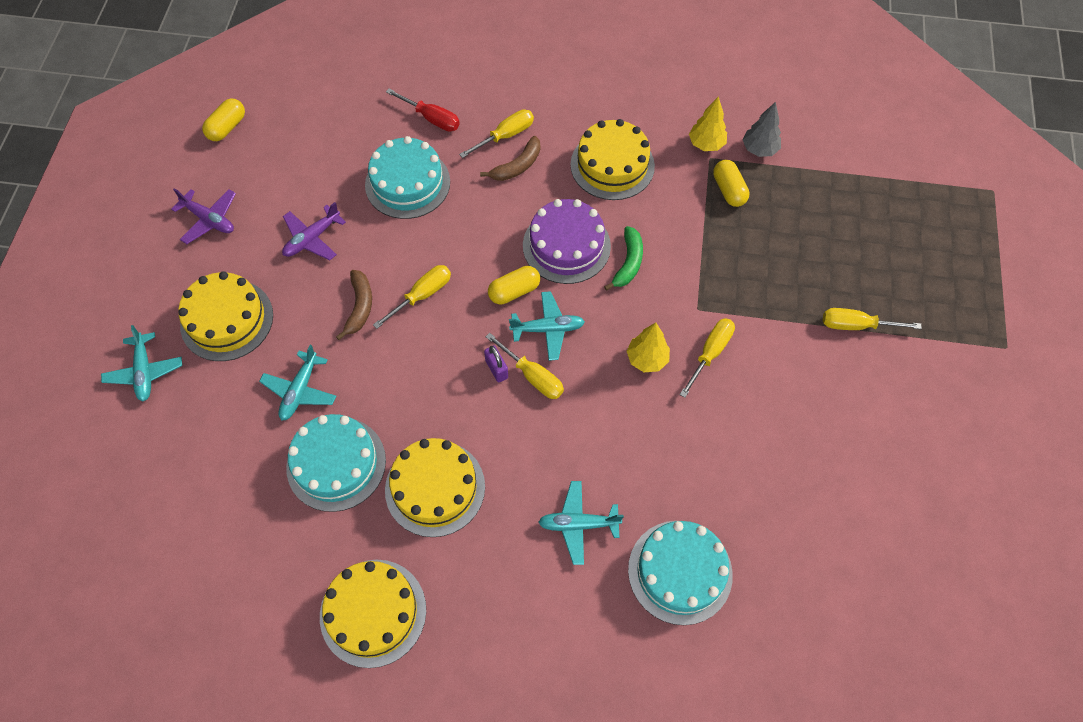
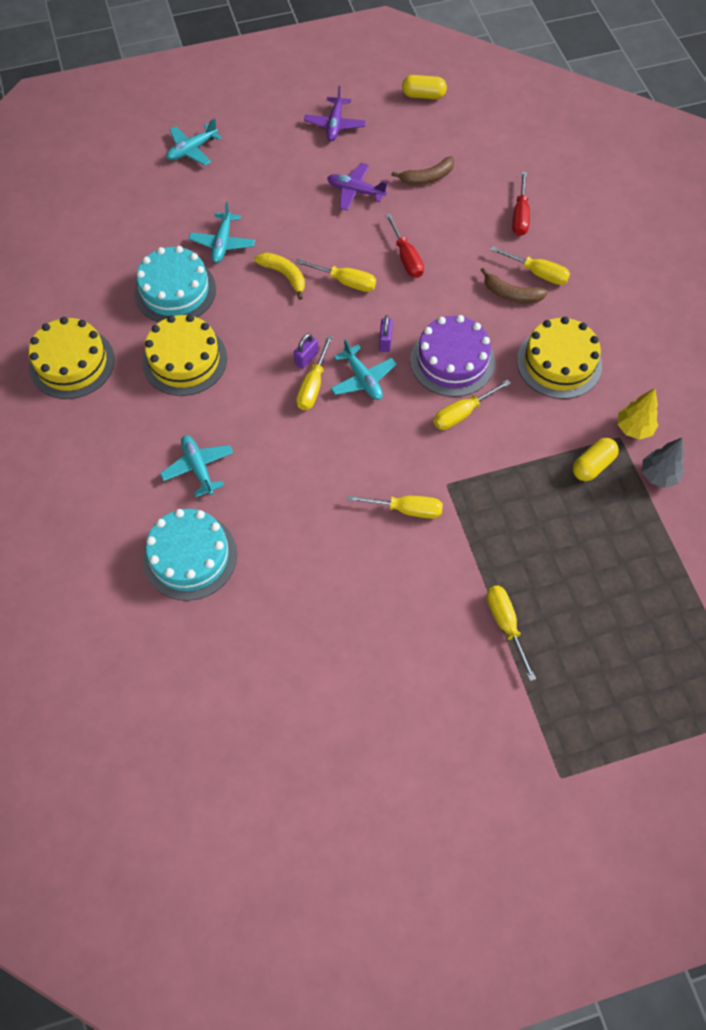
camera: 65 degrees right, 0 degrees up
(227, 320) = (257, 174): yellow cake -> none
(300, 390) = (222, 243): turquoise plane -> turquoise plane turned 75 degrees counterclockwise
(359, 307) = (312, 247): brown banana -> brown banana (427, 177)
(380, 348) = (284, 275): none -> yellow banana
(407, 183) = (445, 227): turquoise cake -> none
(424, 231) = (406, 257): none -> red screwdriver
(514, 291) = (385, 341): yellow capsule -> purple padlock
(628, 263) = (462, 413): green banana -> yellow screwdriver
(647, 359) = (373, 462): yellow tree -> none

